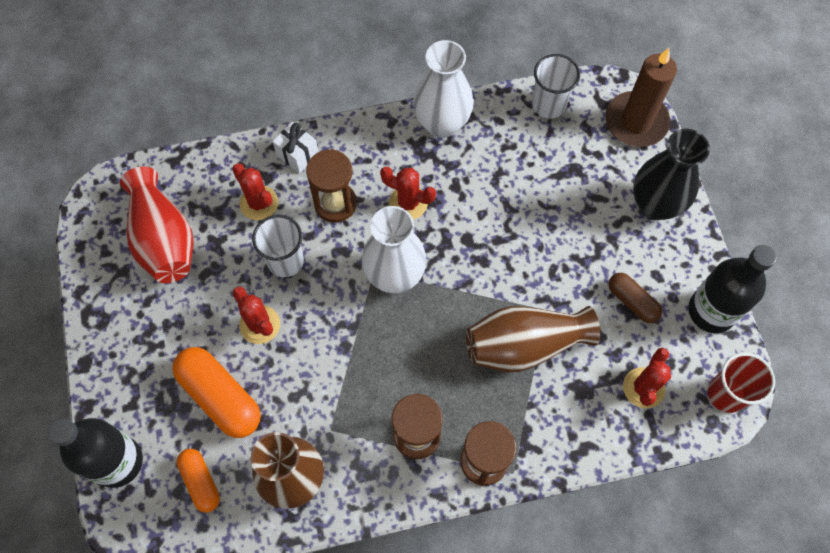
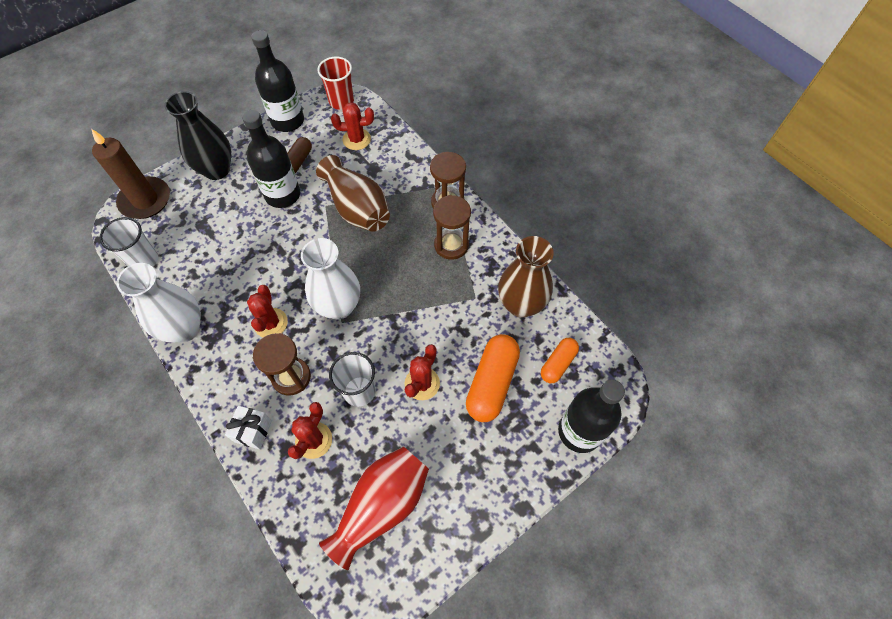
camera: 115 degrees left, 5 degrees down
(583, 267) = (283, 195): none -> black bottle

